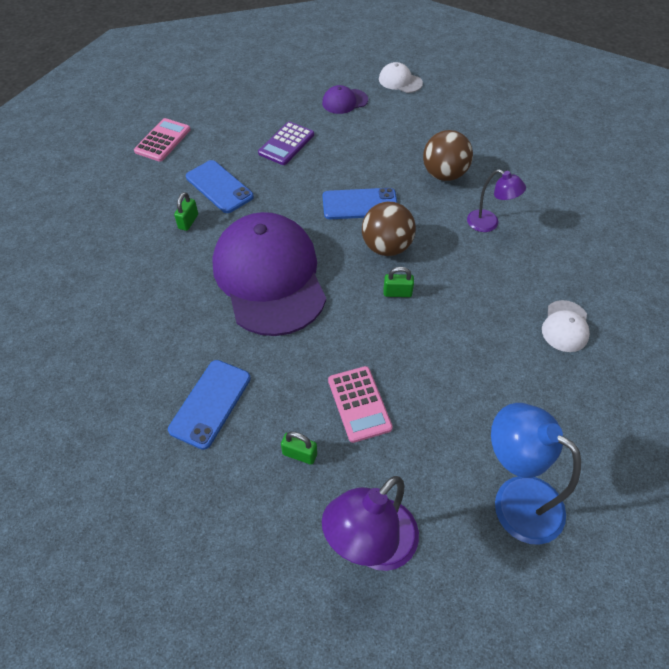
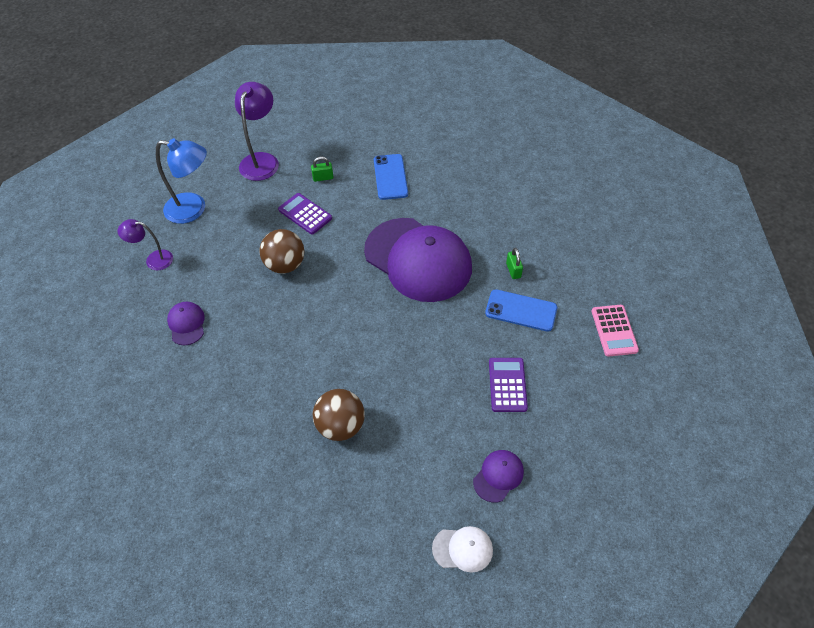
camera: 150 degrees right, 0 degrees up
(359, 404) = (305, 214): pink calculator -> purple calculator
(360, 204) = (395, 352): blue phone -> none
(386, 247) = (350, 324): brown ball -> brown ball (285, 265)
(397, 293) = (320, 291): green padlock -> none
(489, 224) = (276, 388): purple lamp -> purple lamp (153, 260)
(565, 326) = (186, 324): white cap -> purple cap

